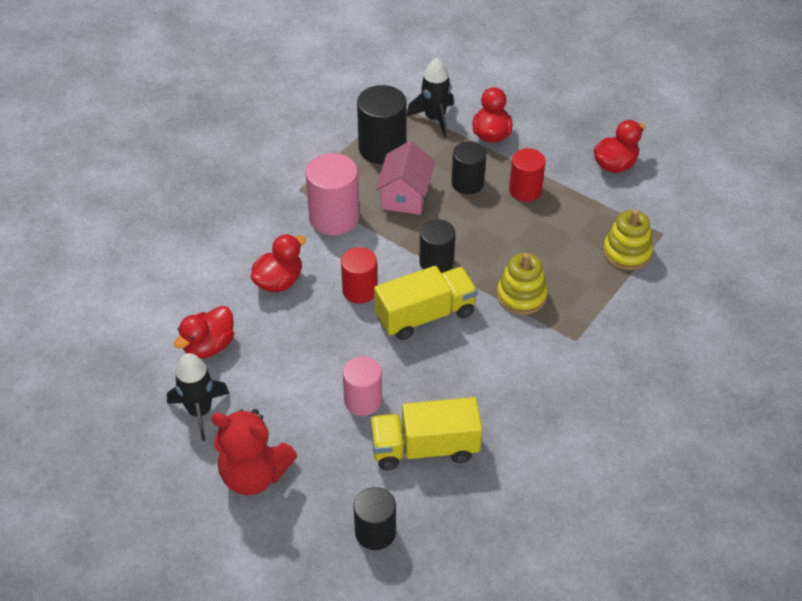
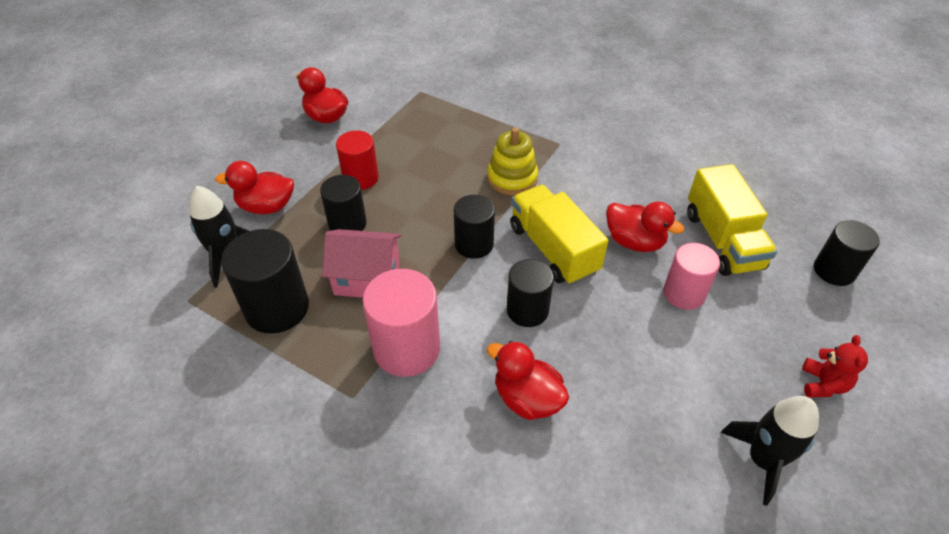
camera: 95 degrees left, 0 degrees up
(209, 346) = (656, 468): red duck -> red duck (634, 242)
(254, 475) = (823, 384): red teddy bear -> red teddy bear, size x0.53
(360, 290) = (527, 310): red cylinder -> black cylinder
(627, 252) = (446, 112): yellow stacking toy -> none

